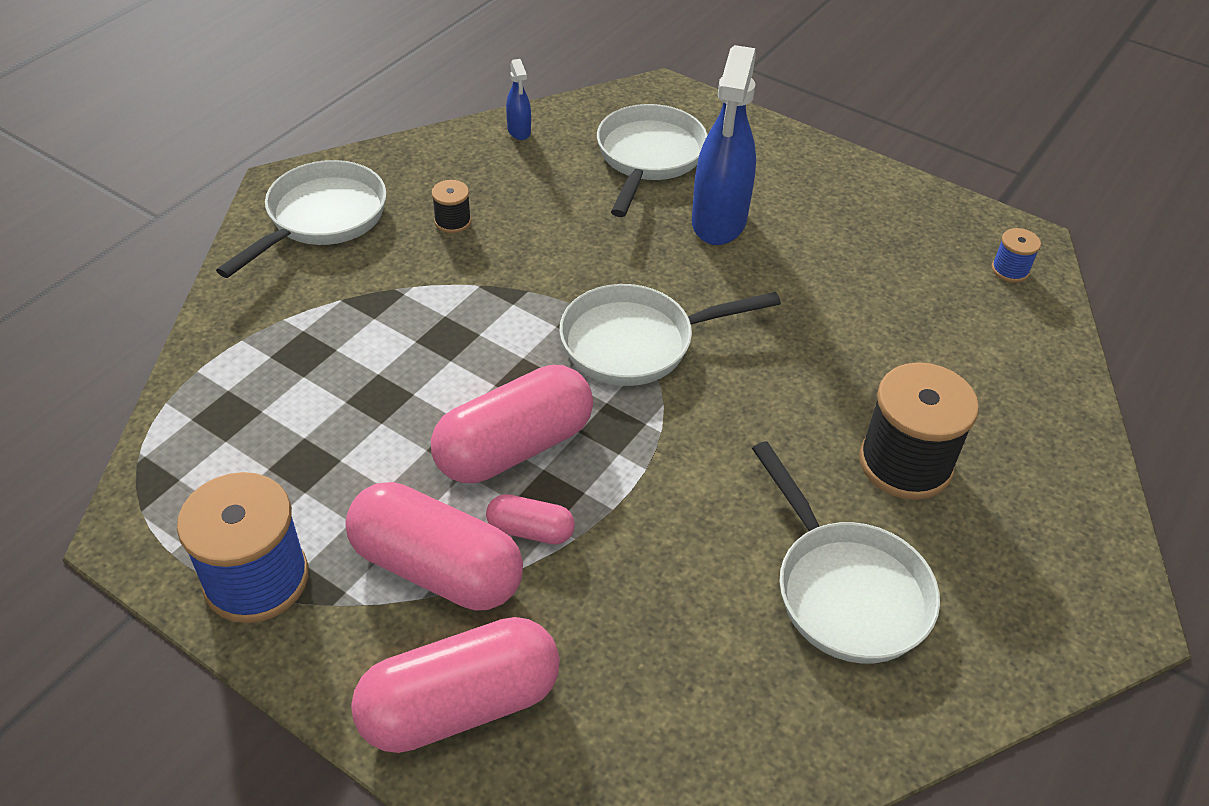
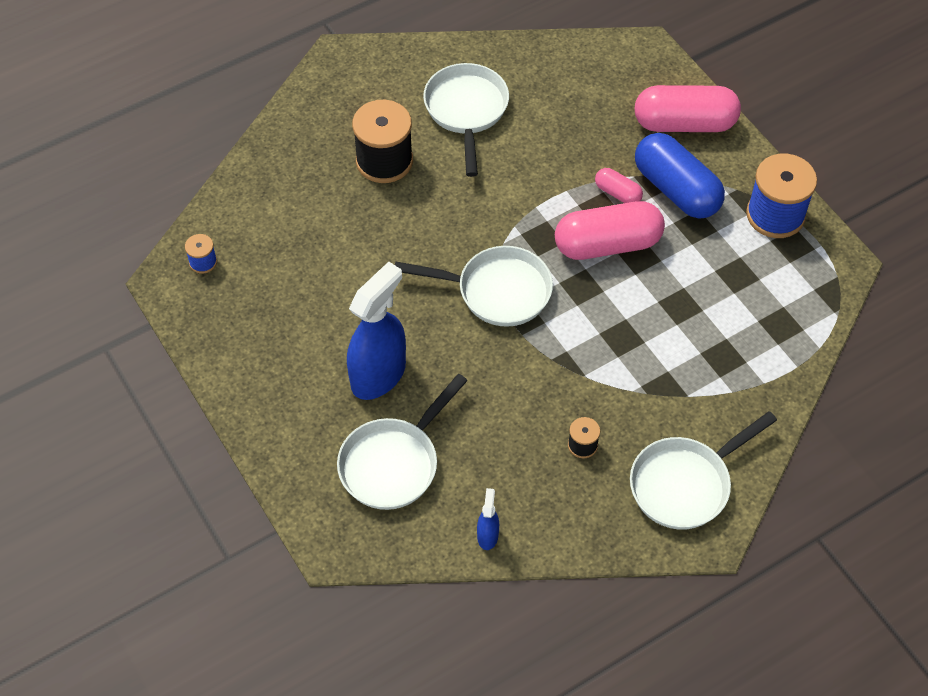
camera: 155 degrees left, 10 degrees up
(437, 568) = (676, 190): pink capsule -> blue capsule

